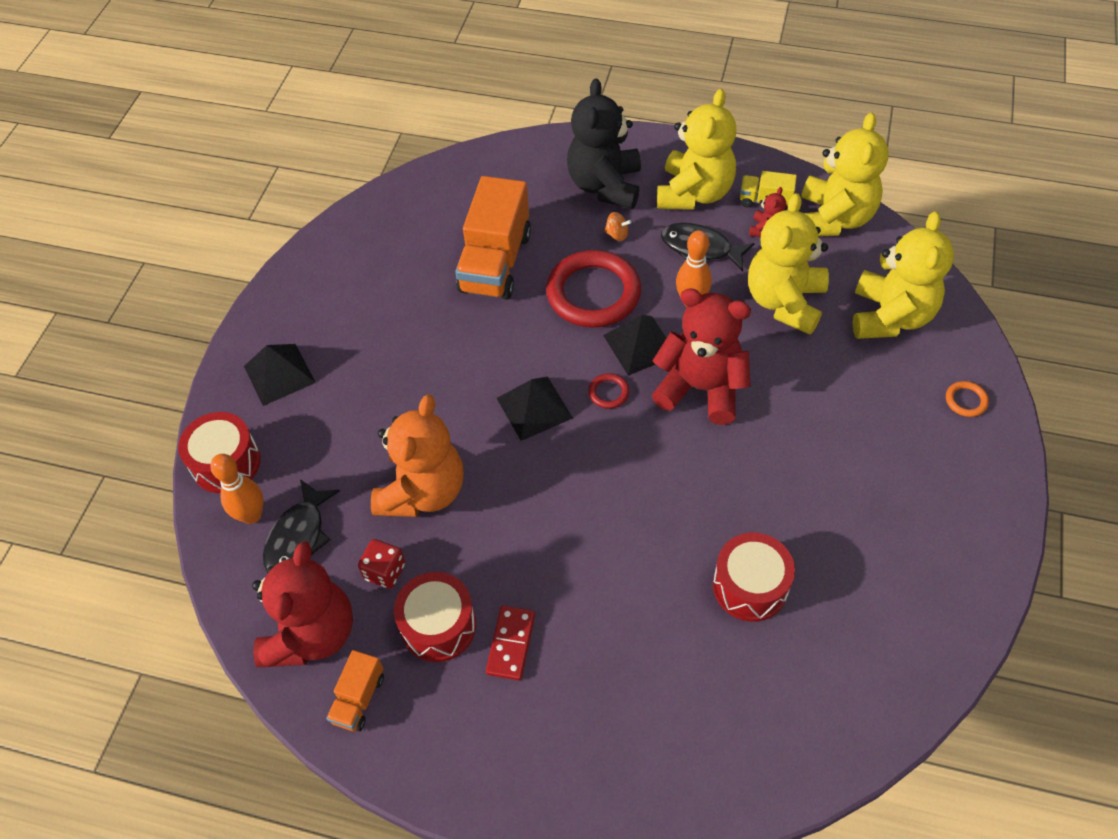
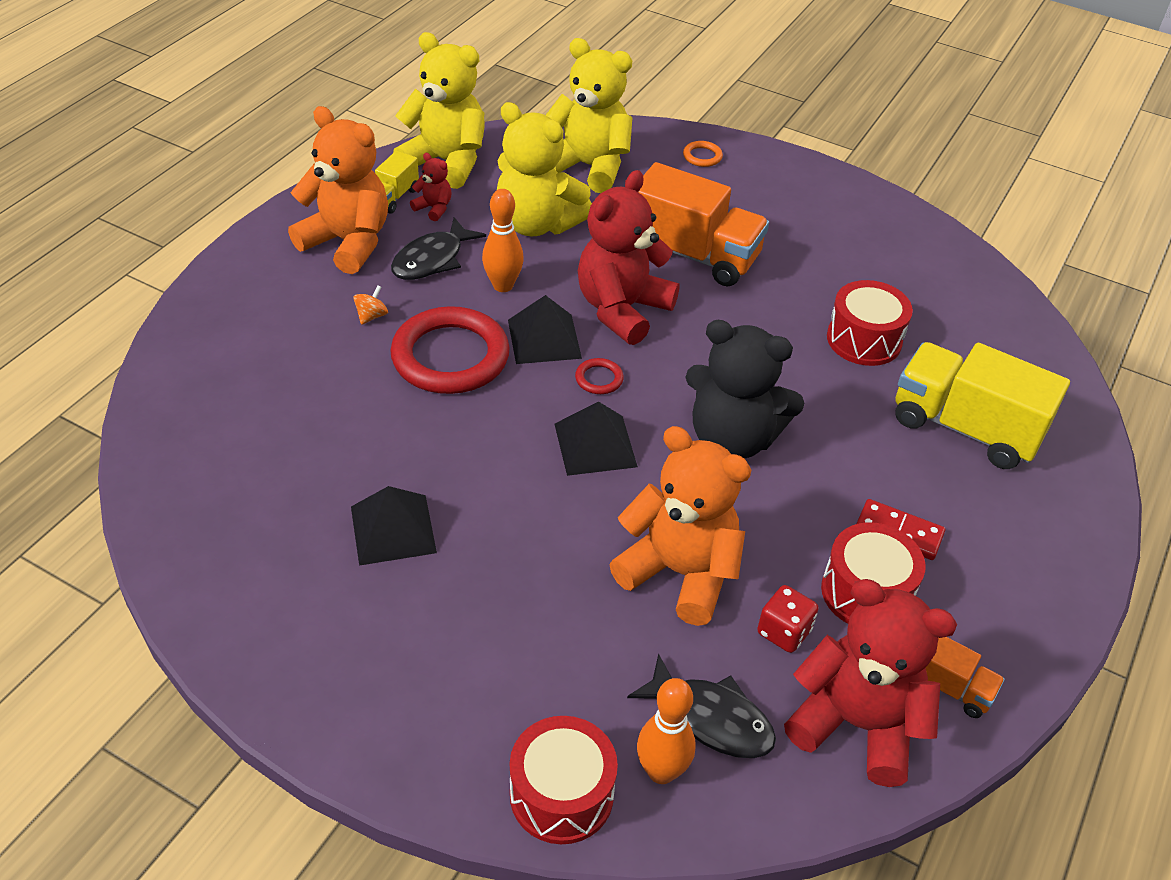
camera: 80 degrees left, 10 degrees down
(279, 374) = (426, 703): black pyramid -> black pyramid (393, 529)
(495, 262) = (352, 431): orange truck -> orange truck (694, 255)
(605, 186) = (287, 306): black teddy bear -> black teddy bear (732, 439)
(662, 690) = (965, 428): none -> yellow truck
(694, 193) = (347, 242): yellow teddy bear -> orange teddy bear

